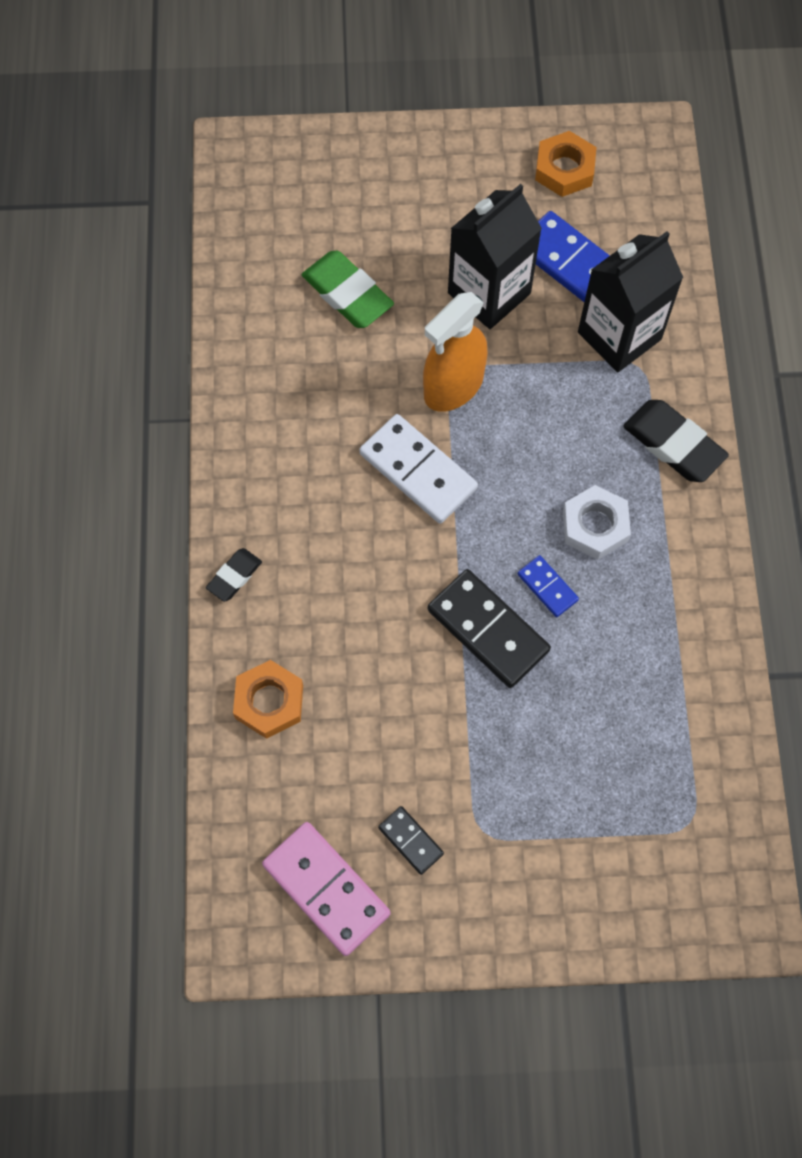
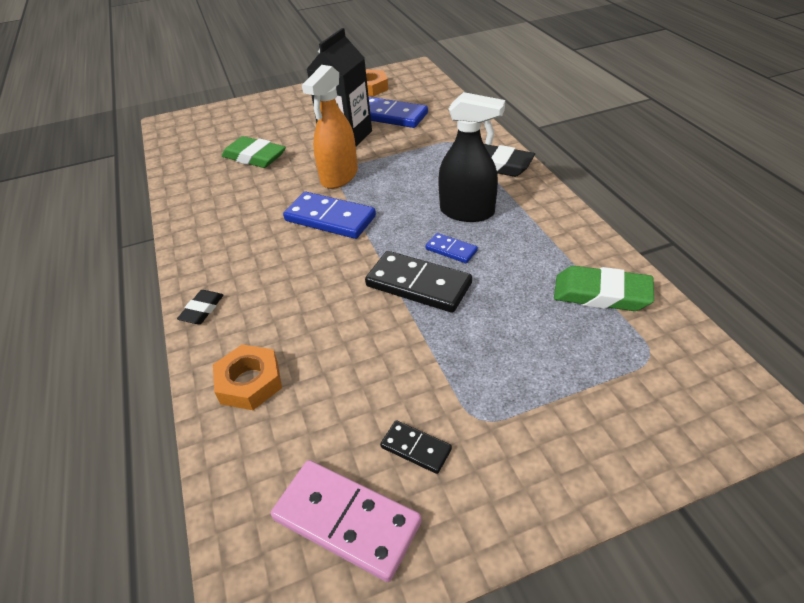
camera: 15 degrees left, 25 degrees down
(418, 471) = (330, 218): white domino -> blue domino
(595, 526) = (467, 212): white nut -> black spray bottle
(619, 336) = (435, 133): black carton -> none
(686, 723) = (601, 294): none -> green eraser

